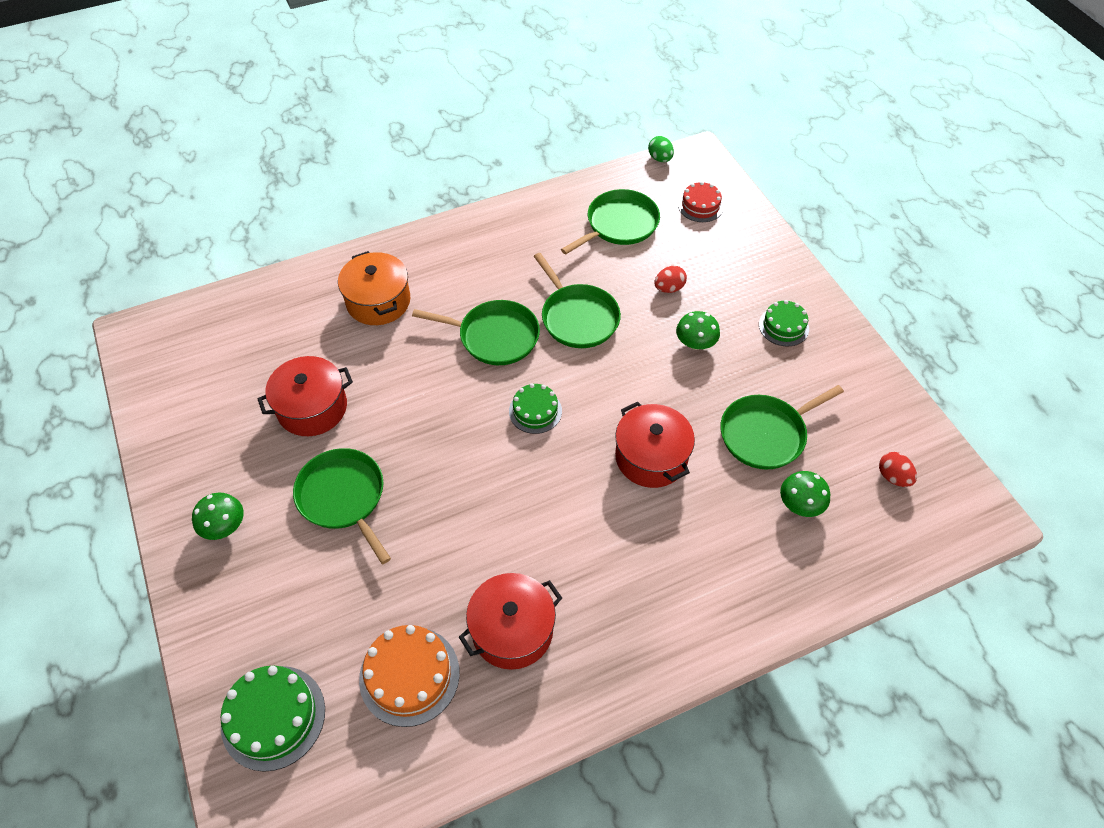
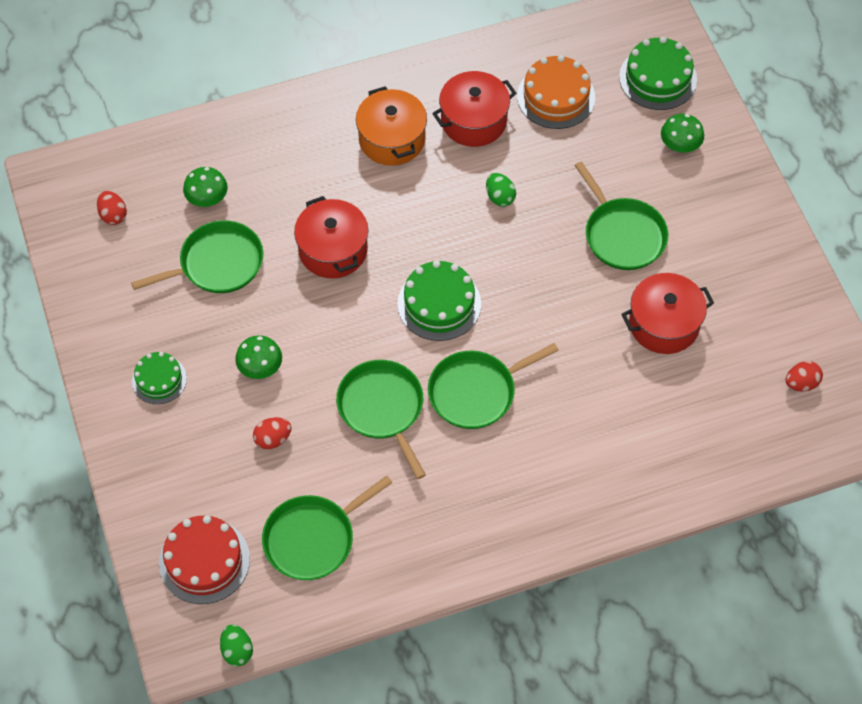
camera: 175 degrees left, 5 degrees up
(190, 364) = (801, 383): none -> red egg
(224, 526) = (727, 218): green mushroom -> green mushroom (680, 145)
(378, 301) = (606, 447): orange pot -> orange pot (392, 139)
(477, 531) = (500, 197): none -> green egg
(494, 336) = (476, 391): green pan -> green pan turned 45 degrees counterclockwise
(535, 411) = (439, 304): green cake -> green cake, size x1.57
(700, 206) = (204, 561): red cake -> red cake, size x1.57

